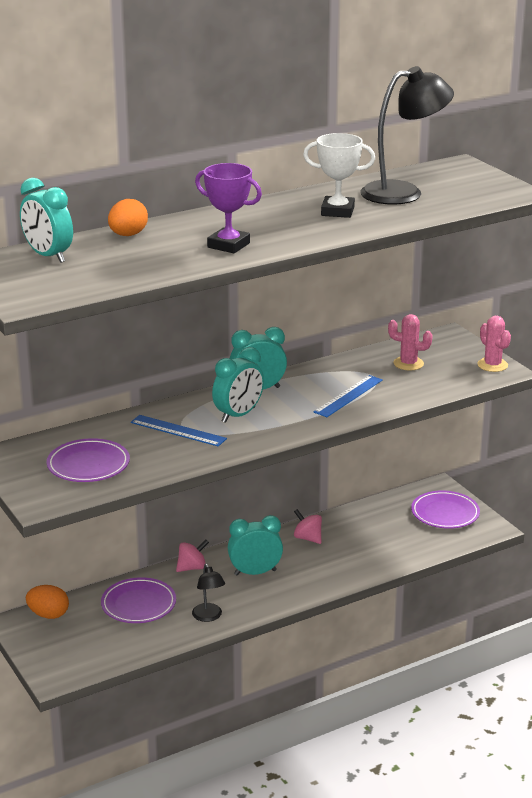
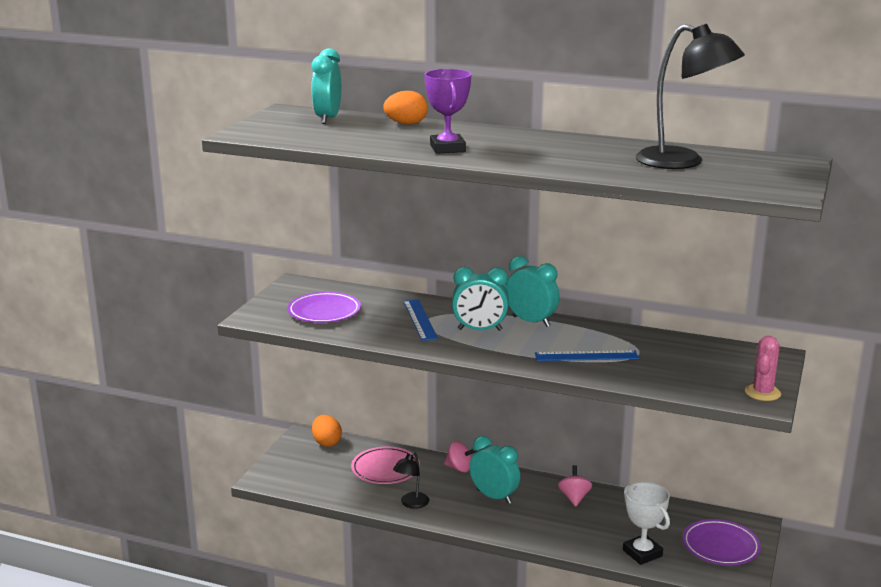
camera: 50 degrees right, 5 degrees down
(138, 604) = (385, 469): purple plate -> pink plate
(337, 211) = (589, 156): white trophy -> white trophy (642, 553)
(408, 364) = (688, 358): pink cactus -> none

